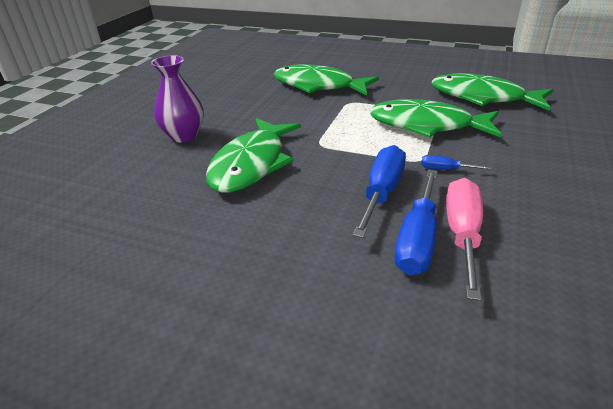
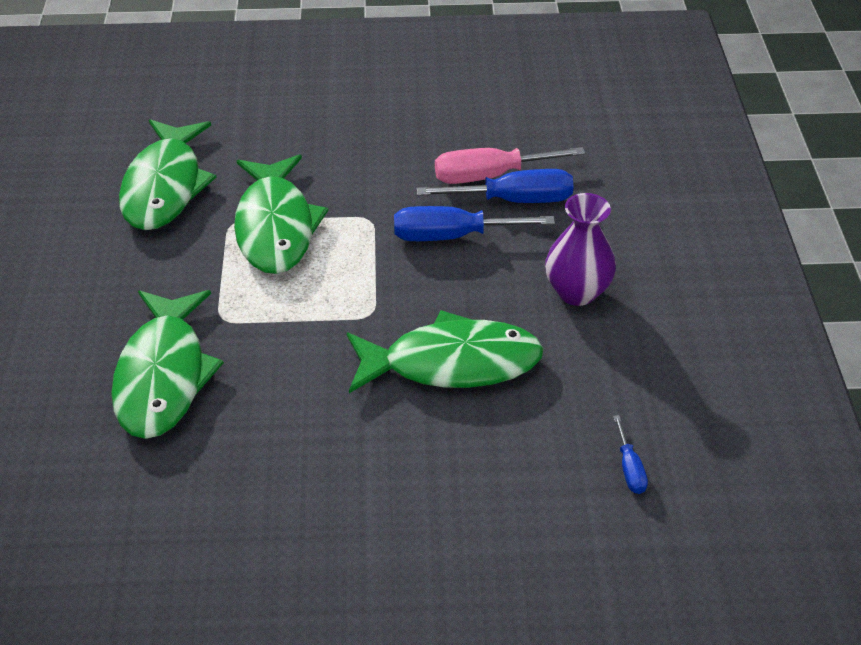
camera: 115 degrees left, 10 degrees up
(184, 136) = (414, 478): purple vase -> purple vase (577, 292)
(445, 169) = (382, 198): blue screwdriver -> blue screwdriver (629, 468)

